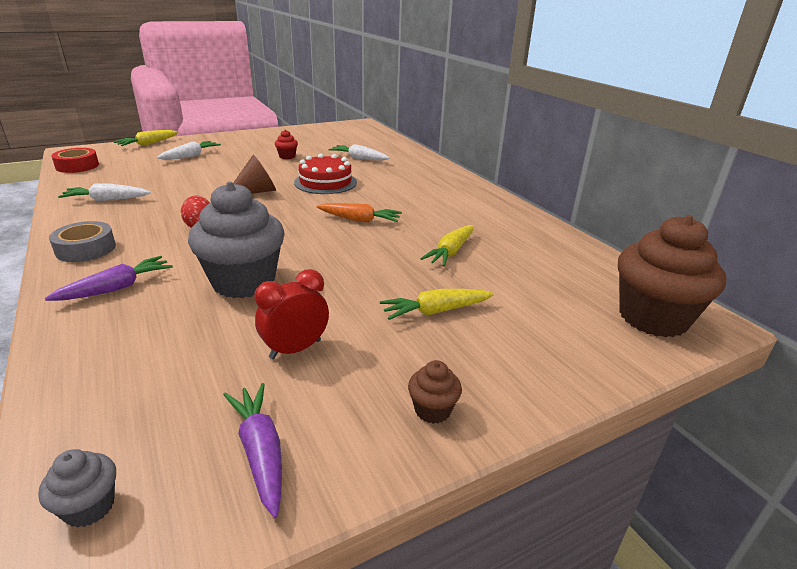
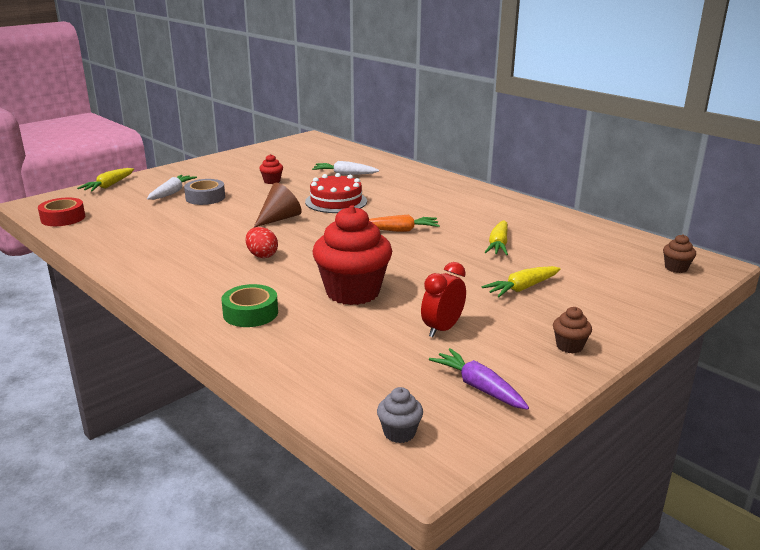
camera: 15 degrees left, 5 degrees down
(86, 249) = (180, 289): grey tape -> grey tape (205, 197)
(106, 200) = (141, 246): white carrot -> none
(117, 288) = (250, 313): purple carrot -> green tape
(244, 282) = (353, 292): grey cupcake -> red cupcake
(652, 318) = (676, 268): brown cupcake -> brown cupcake, size x0.43

